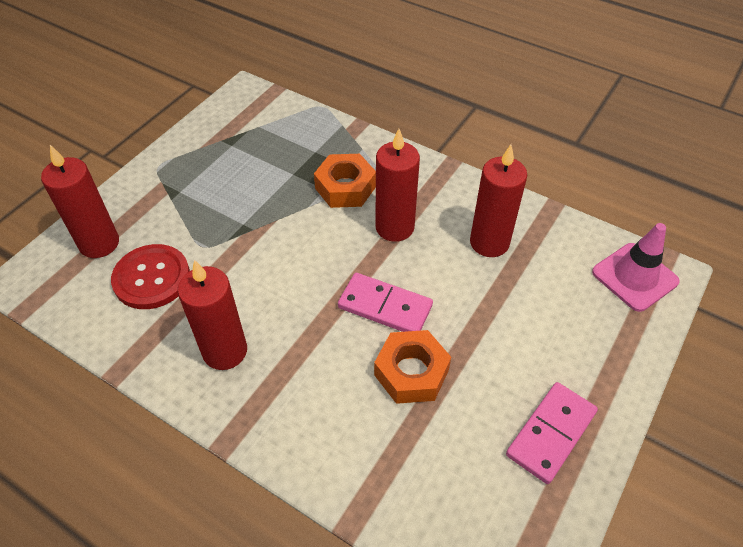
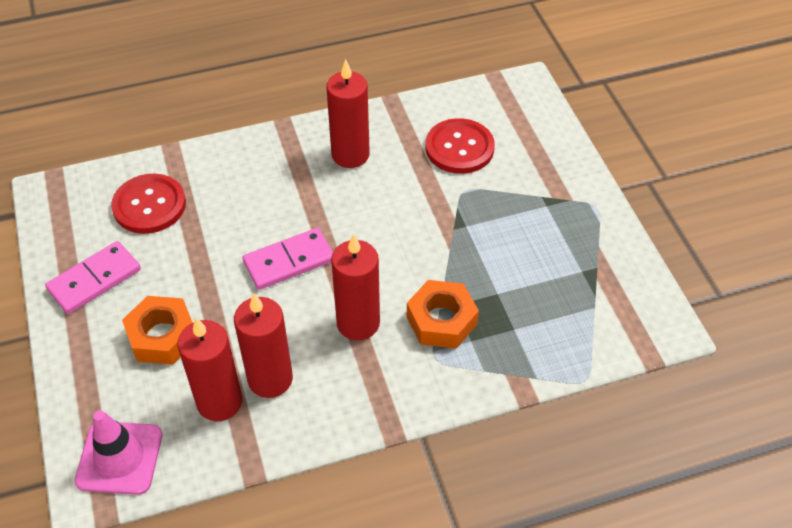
camera: 130 degrees right, 0 degrees up
(99, 243) = (527, 135): red candle -> red candle (219, 402)
(411, 372) = (222, 239): orange nut -> orange nut (162, 336)
(436, 469) = (149, 205): none -> red button
(551, 434) = (94, 280): pink domino -> pink domino turned 60 degrees clockwise

